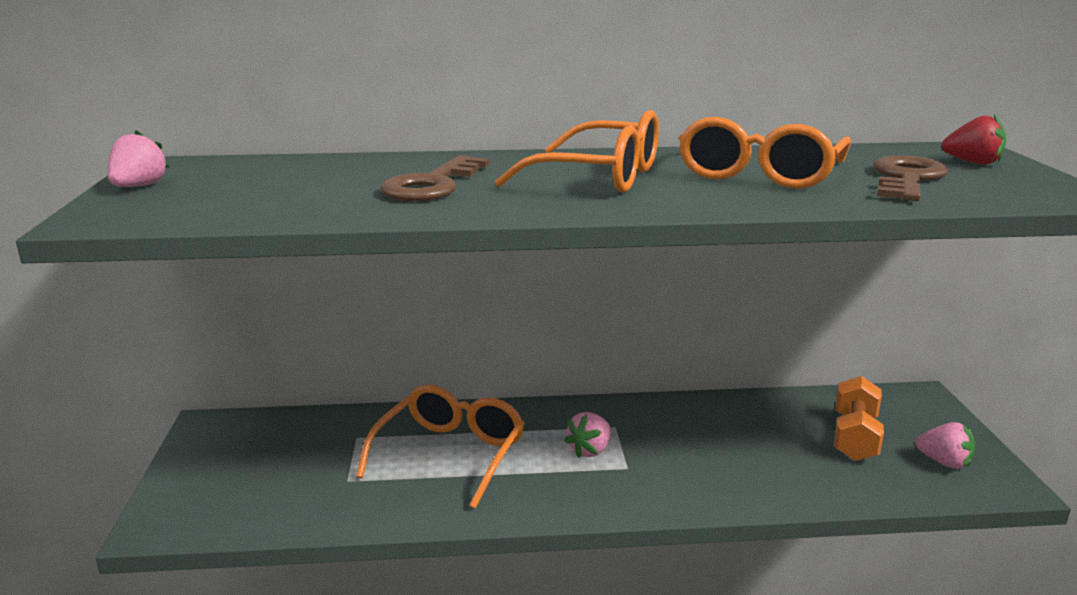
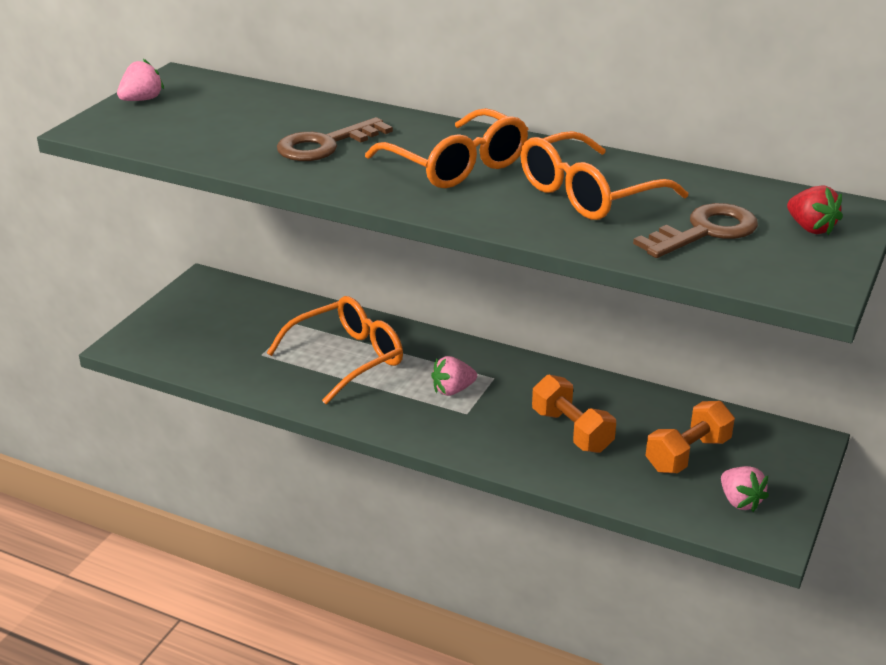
camera: 30 degrees right, 10 degrees up
(739, 451) = (571, 431): none -> orange dumbbell

